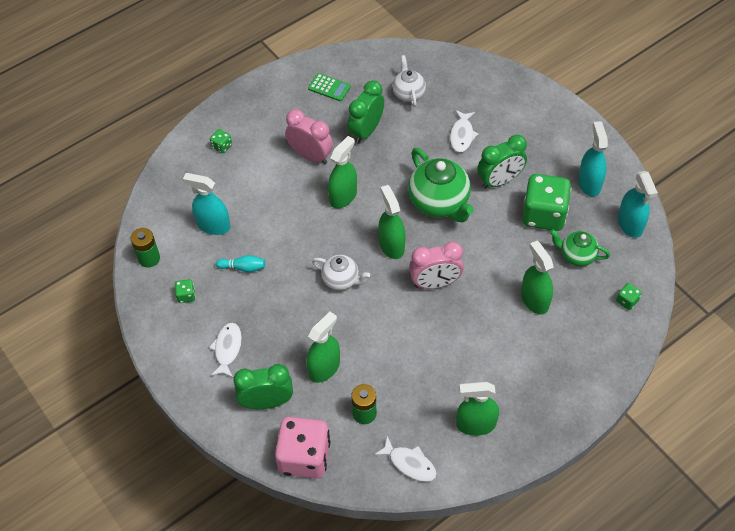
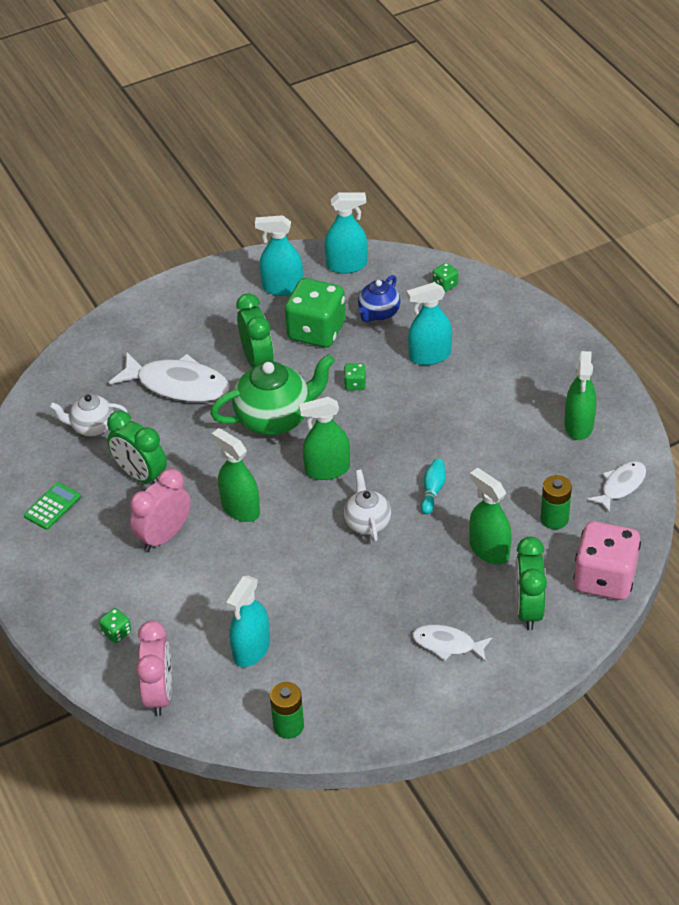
camera: 80 degrees left, 10 degrees down
(186, 296) = (358, 685): green dice -> green dice (355, 384)
(243, 267) = (327, 621): turquoise bowling pin -> turquoise bowling pin (433, 491)
(341, 280) = (367, 522): white teapot -> white teapot turned 45 degrees counterclockwise
(435, 283) = (390, 436): pink clock -> pink clock (159, 693)
(462, 135) = (178, 385): white fish -> white fish, size x1.75
(534, 300) = (429, 356): green spray bottle -> turquoise spray bottle
(576, 255) = (378, 313): green teapot -> blue teapot

